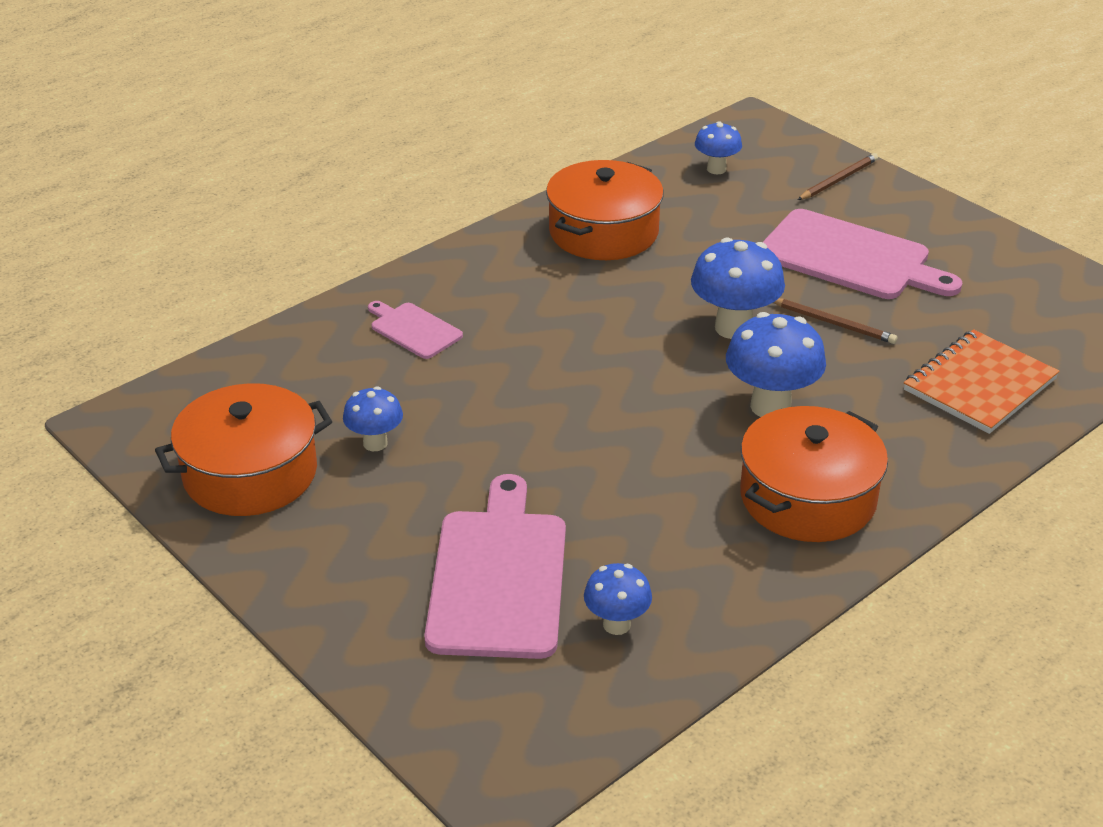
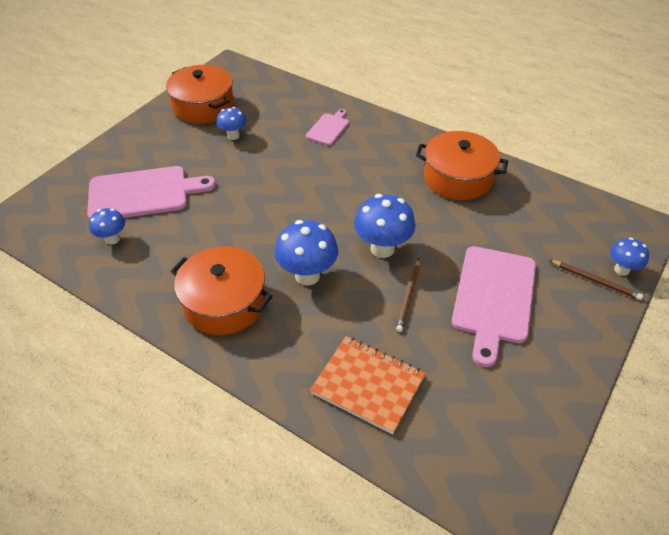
camera: 75 degrees right, 10 degrees up
(716, 169) = (565, 216): blue mushroom -> blue mushroom (621, 270)

